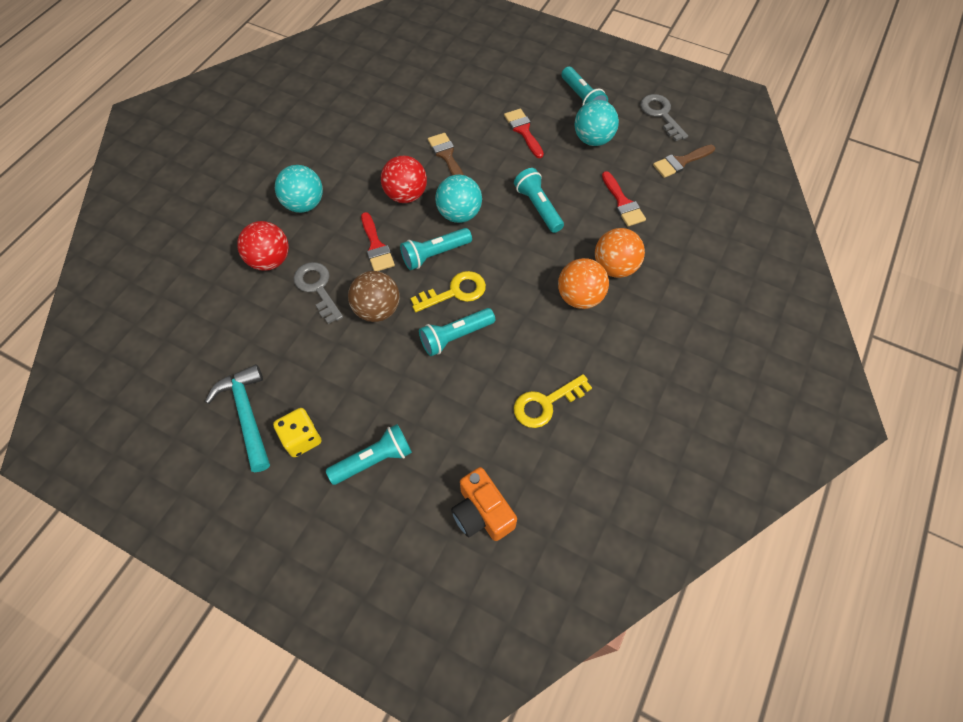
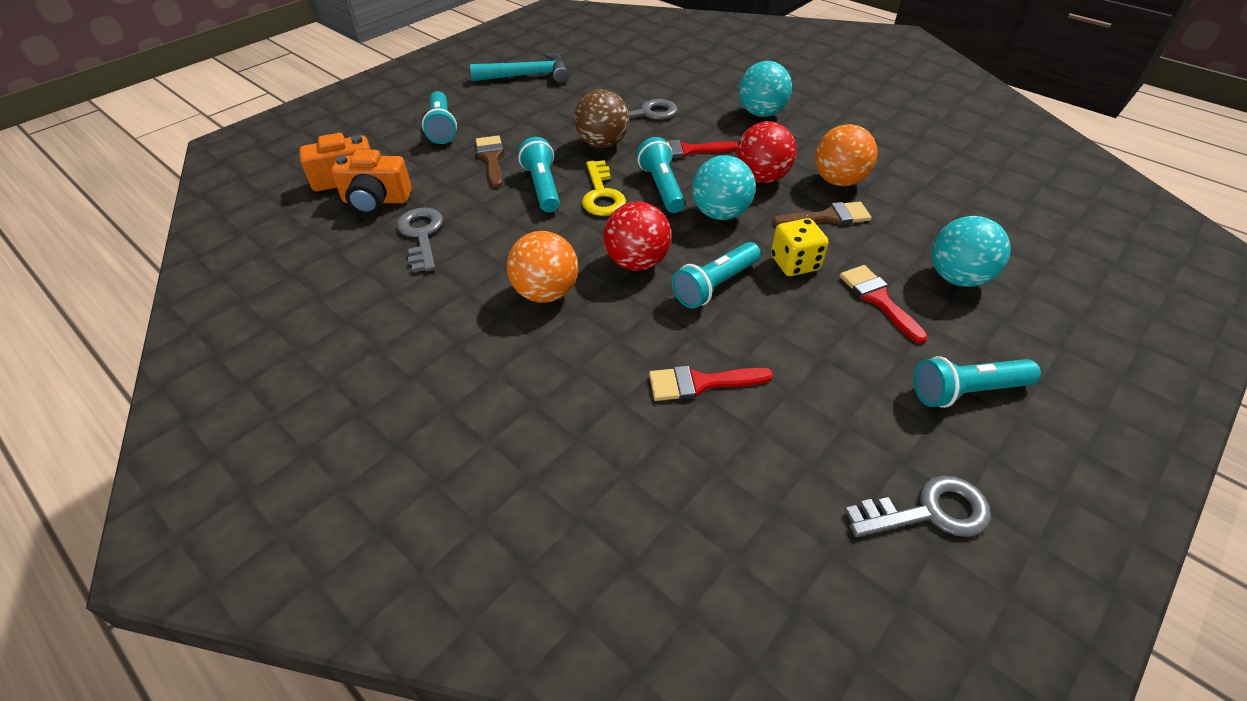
camera: 105 degrees right, 15 degrees down
(270, 260) = (690, 92): red ball -> red ball (637, 262)
(302, 438) = (488, 97): yellow dice -> yellow dice (795, 263)
(511, 463) = (376, 201): none -> orange camera
(523, 131) = (878, 299): red brush -> red brush turned 105 degrees counterclockwise
(538, 207) = (715, 285): turquoise flashlight -> turquoise flashlight turned 150 degrees clockwise
(545, 404) = (421, 235): yellow key -> grey key
(593, 139) = (855, 381): turquoise ball -> turquoise ball (957, 278)
(615, 267) = (579, 340): orange ball -> orange ball (838, 181)
(680, 162) = (785, 502): brown brush -> brown brush (491, 158)

